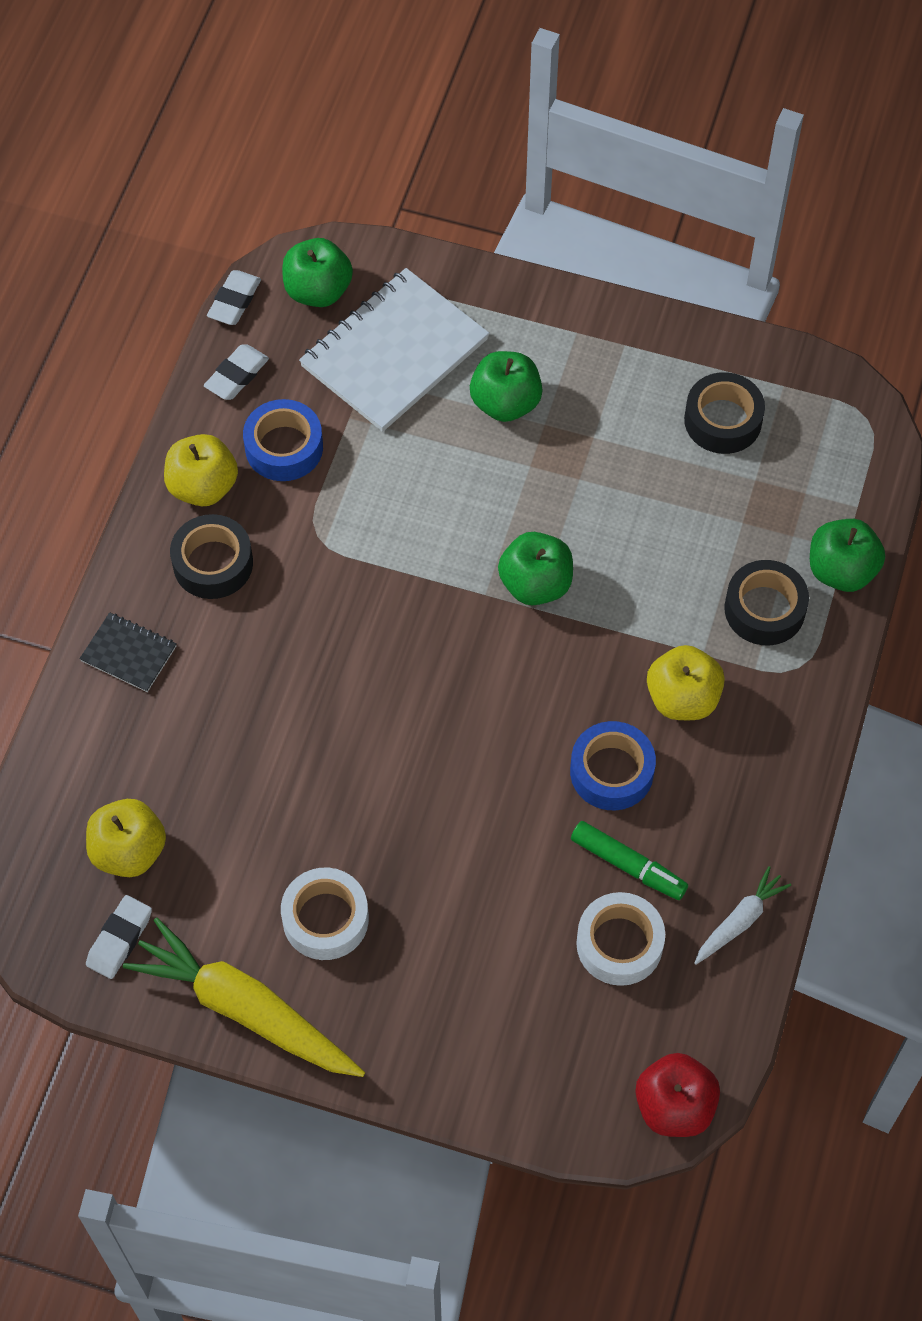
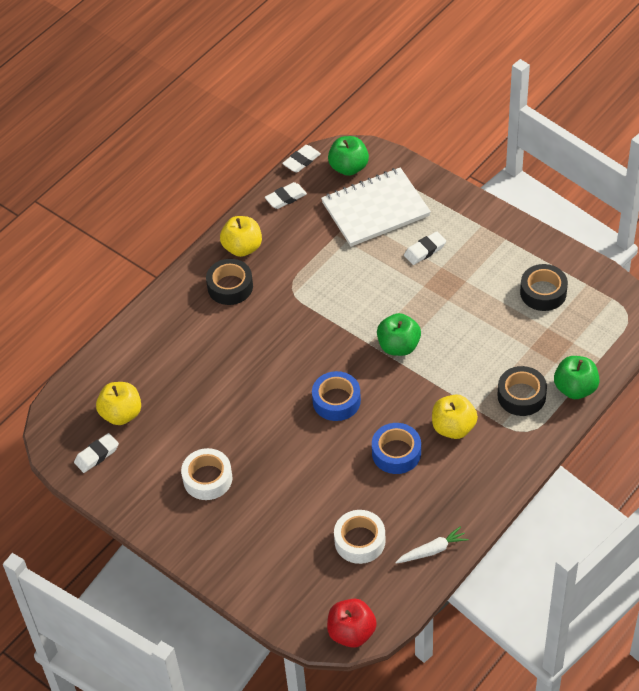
camera: 25 degrees right, 10 degrees down
(129, 653) = (166, 318): black notebook -> none
(245, 1010) = (145, 510): yellow carrot -> none
(284, 447) = (294, 240): blue tape -> blue tape (336, 401)
(505, 403) = (425, 250): green apple -> white eraser
(628, 865) = (383, 503): green marker -> none

